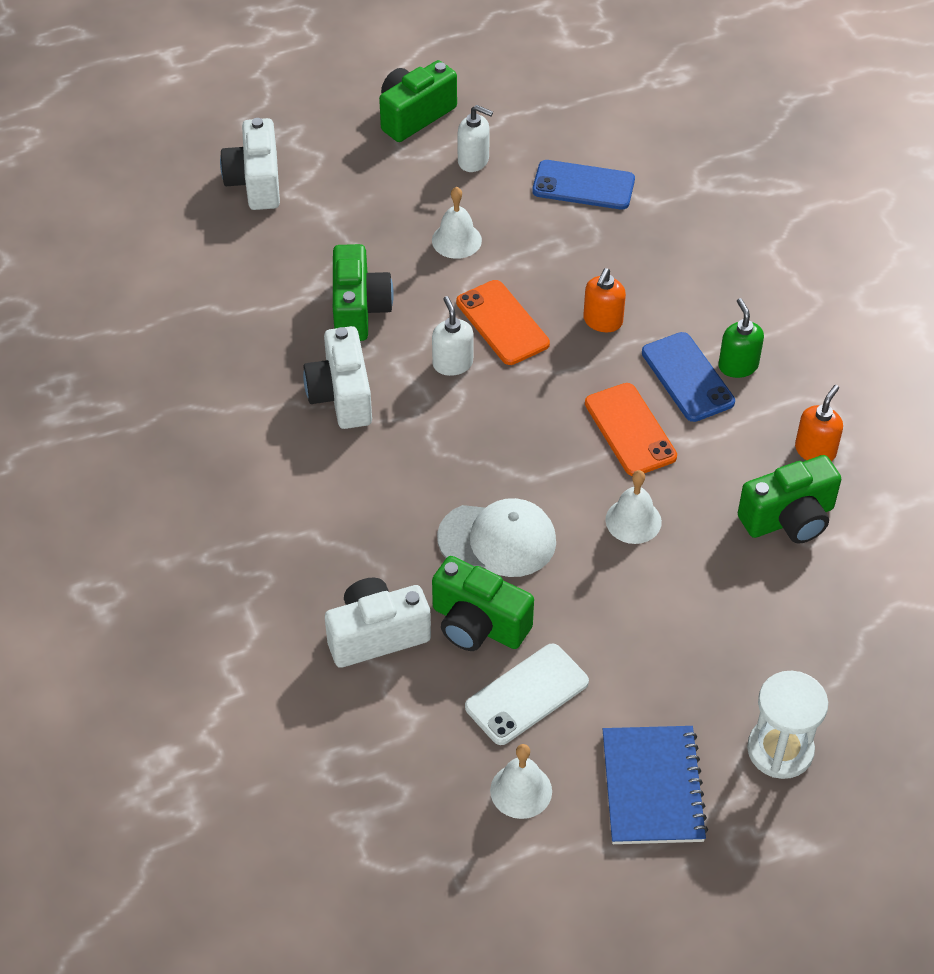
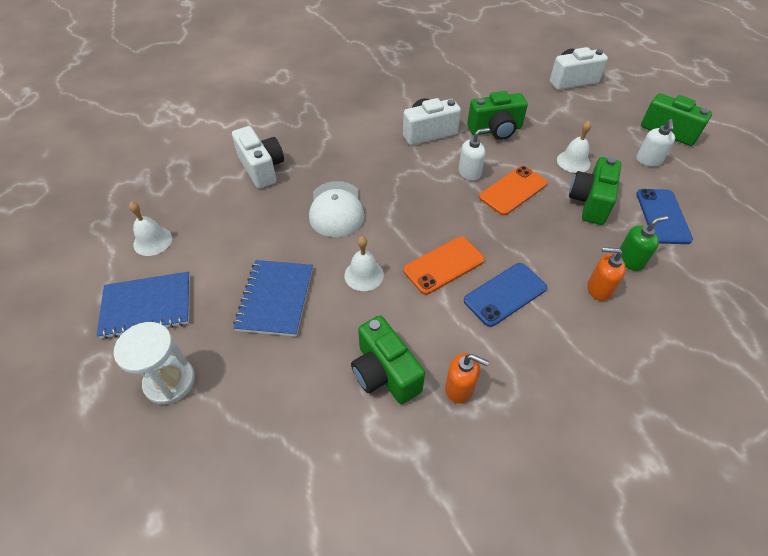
camera: 80 degrees right, 0 degrees up
(478, 624) = (272, 208): green camera -> green camera (590, 202)
(526, 694) = (221, 236): white phone -> none
(602, 321) = (538, 240): orange soap dispenser -> orange soap dispenser (599, 289)
(660, 627) = (275, 299): none -> blue notebook
(738, 365) = (530, 326): green soap dispenser -> green soap dispenser (630, 260)

